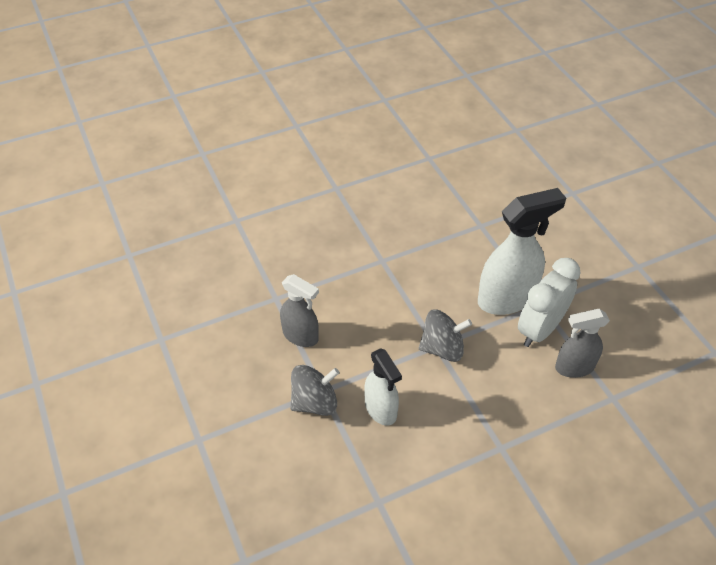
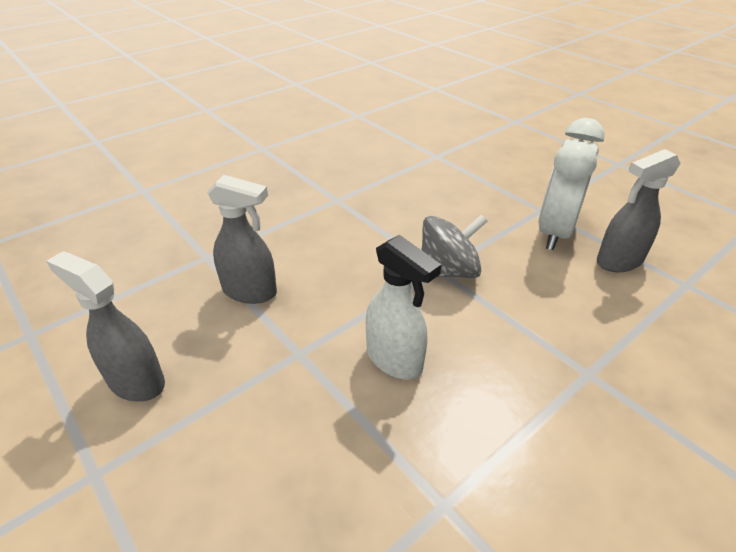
camera: 15 degrees left, 10 degrees down
(223, 388) = (136, 382): none -> grey spray bottle
(315, 402) = (291, 371): grey spinning top -> none
(507, 298) = (500, 210): white spray bottle -> none

